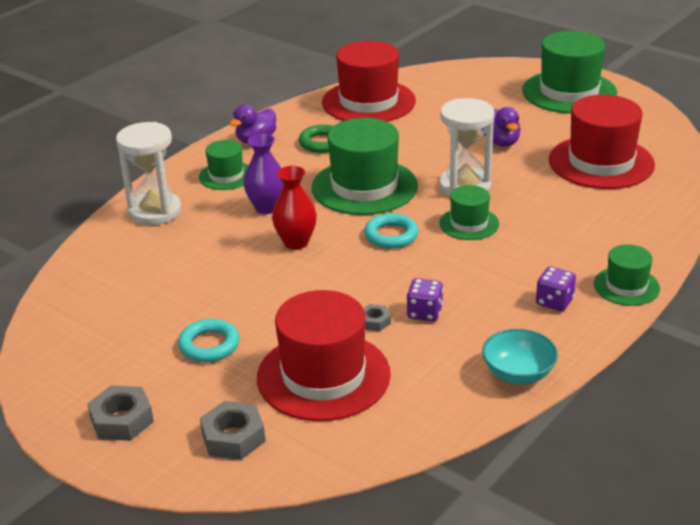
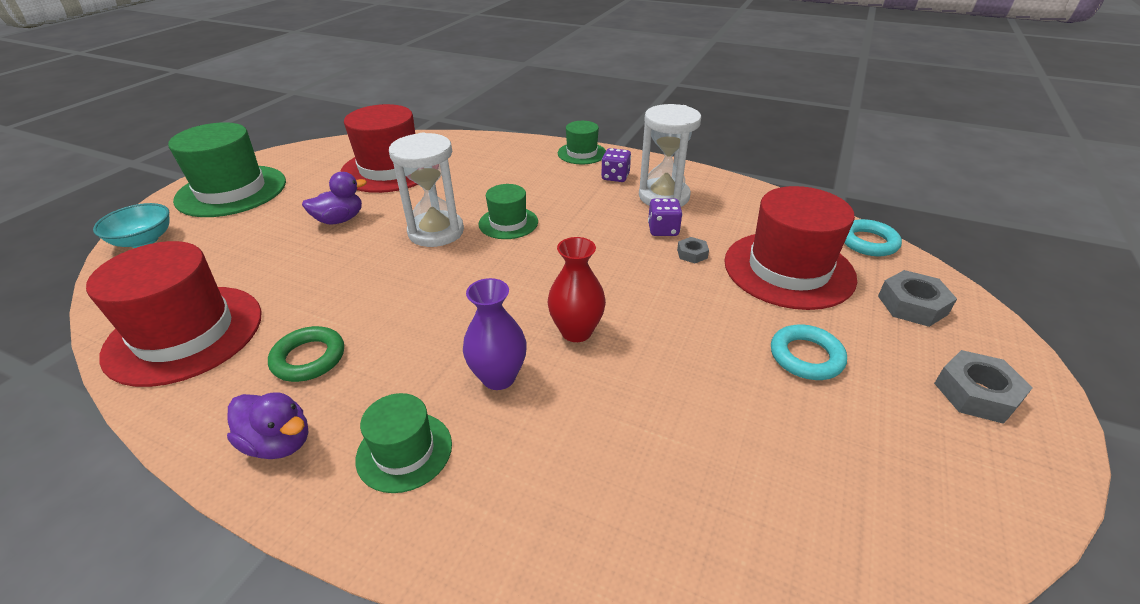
camera: 105 degrees left, 5 degrees up
(155, 211) = (532, 523): white hourglass -> white hourglass (664, 196)
(364, 187) = (438, 299): green hat -> none
(391, 235) = (541, 265): turquoise ring -> turquoise ring (868, 242)
(518, 373) = (712, 184): turquoise bowl -> turquoise bowl (144, 240)

